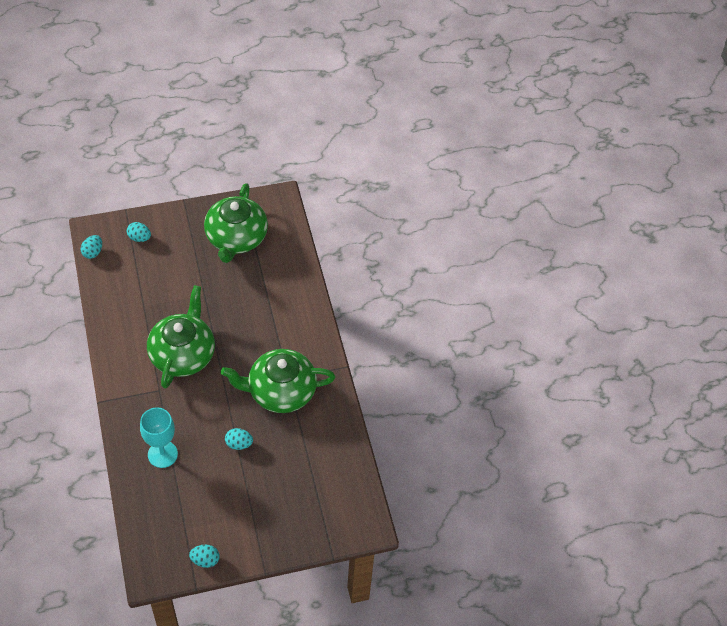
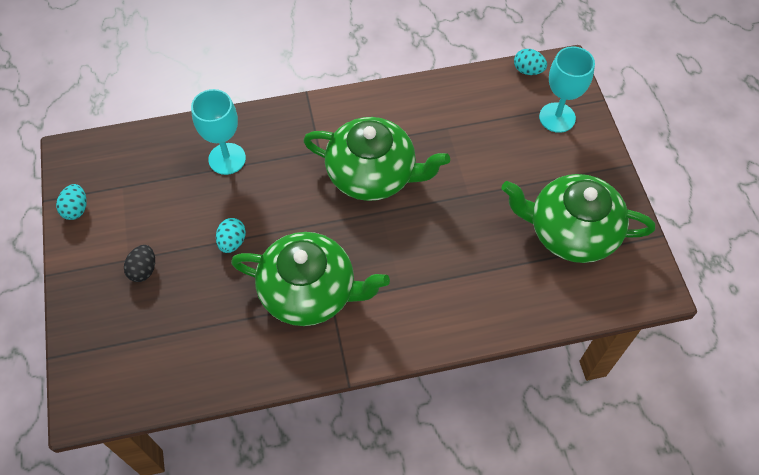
camera: 95 degrees right, 5 degrees up
(139, 238) = (557, 117): turquoise egg -> turquoise goblet
(261, 502) = (143, 270): none -> black egg
(280, 391) = (310, 291): green teapot -> green teapot turned 105 degrees clockwise

